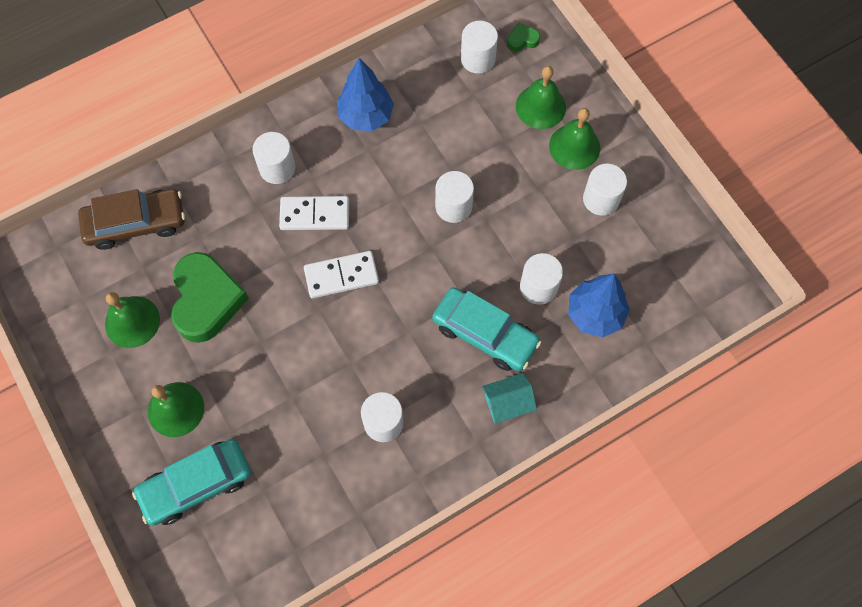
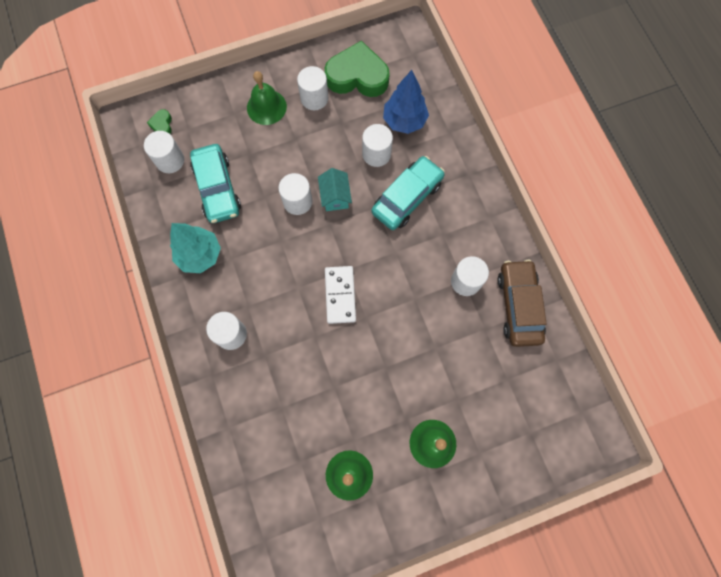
camera: 80 degrees left, 5 degrees up
(136, 223) = (256, 464): brown car -> brown car (519, 306)
(196, 484) = (497, 432): turquoise car -> turquoise car (217, 188)
(206, 300) = (341, 408): green heart -> green heart (357, 76)
(315, 214) = (281, 309): white domino -> none
(365, 116) = (200, 255): blue tree -> turquoise tree
(507, 403) = (463, 192): turquoise house -> turquoise house (335, 196)
(540, 106) = (226, 123): green bell -> none

